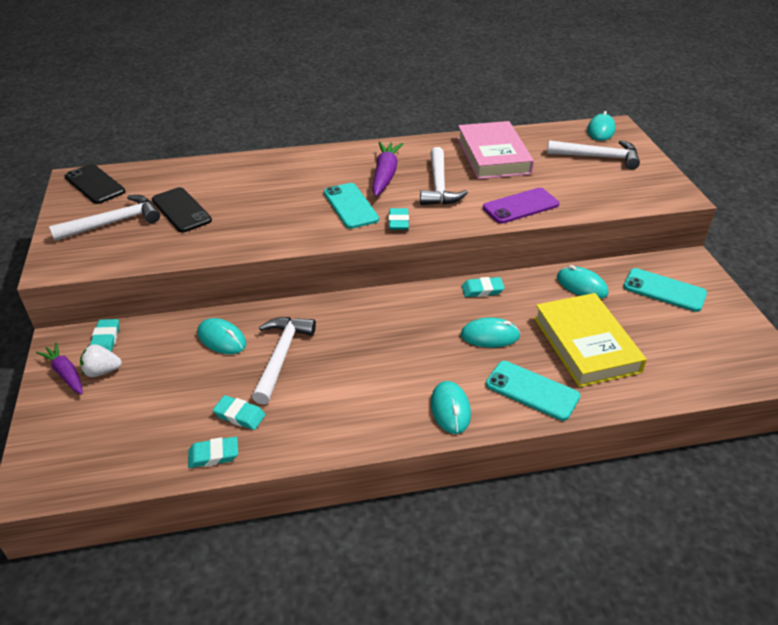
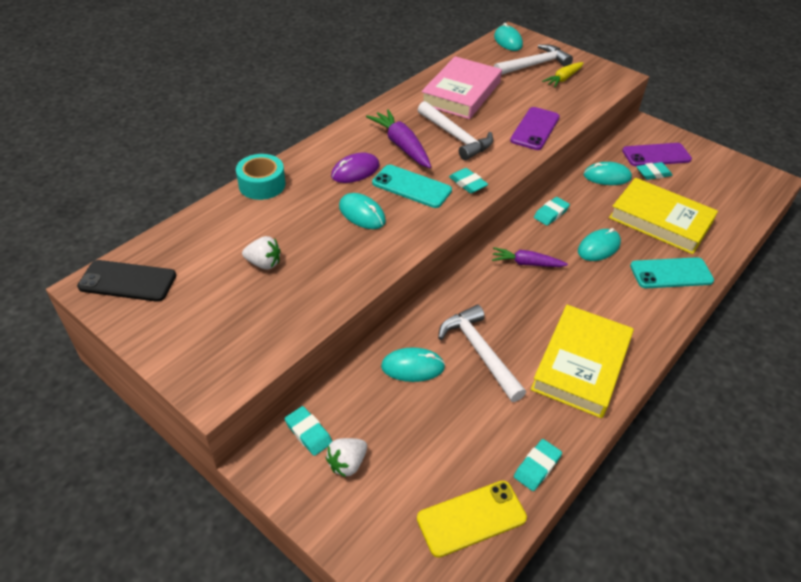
camera: 40 degrees left, 5 degrees up
(66, 374) = (315, 489): purple carrot -> purple carrot (526, 263)
(114, 222) = (211, 310): white hammer -> none
(127, 455) = (471, 518): none -> yellow phone
(181, 210) = (264, 263): black phone -> white strawberry
(239, 415) = (513, 421): turquoise eraser -> turquoise eraser (653, 173)
(249, 162) = (262, 185): none -> turquoise tape
(325, 178) = (355, 171): none -> purple mouse
(346, 410) = (581, 364): none -> yellow book
(450, 409) = (642, 319): turquoise mouse -> turquoise mouse (362, 214)
(493, 155) = (461, 93): pink book -> pink book turned 75 degrees clockwise
(612, 178) = (563, 79): none -> yellow carrot
(664, 290) = (656, 155): turquoise phone -> purple phone

